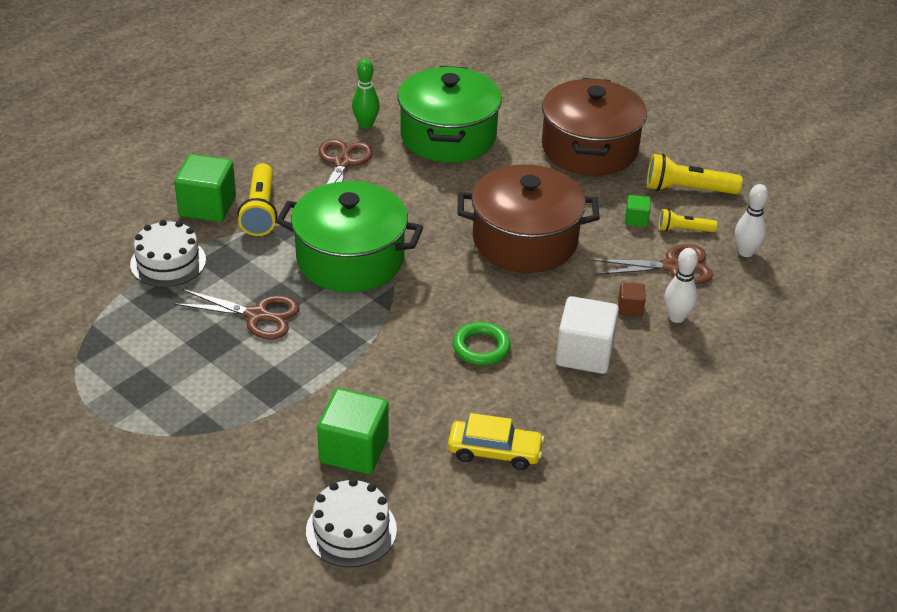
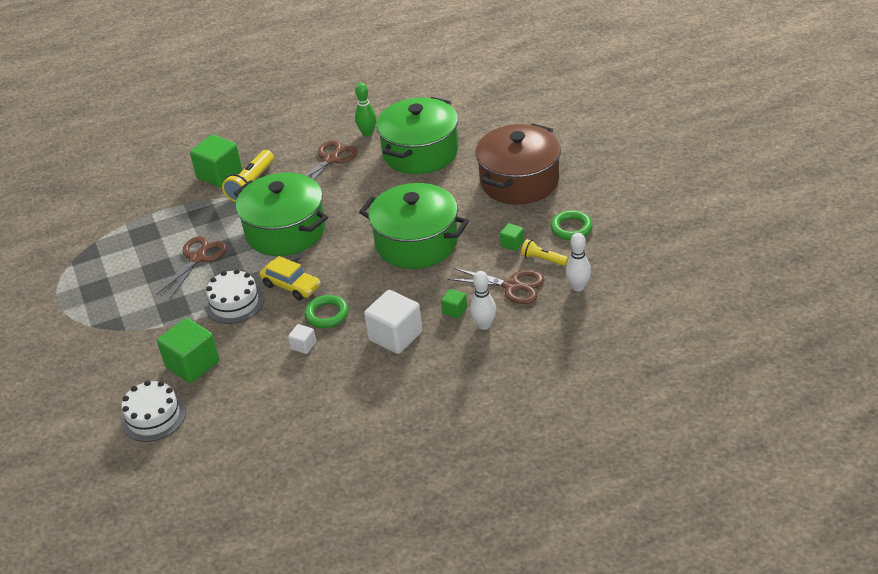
camera: 30 degrees right, 0 degrees up
(168, 262) = (168, 209): white cake -> white cake (234, 303)
(257, 315) = (198, 258): brown scissors -> brown scissors turned 105 degrees counterclockwise
(481, 392) = (303, 346): none -> white cube
(494, 452) = (281, 389): yellow car -> yellow car (291, 286)
(525, 240) = (416, 243): brown pot -> green pot
(630, 308) = (454, 310): brown cube -> green cube
(687, 189) = (571, 228): yellow flashlight -> green ring

